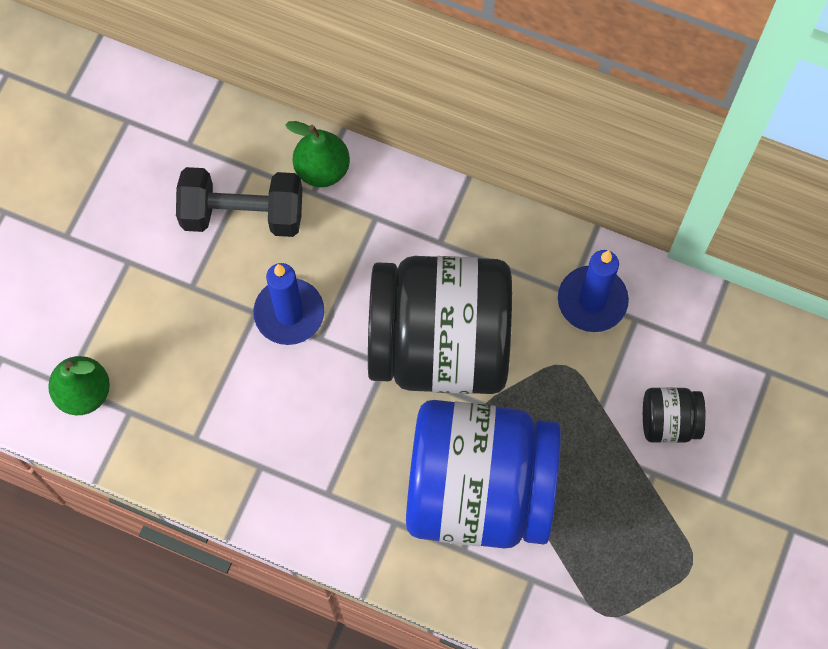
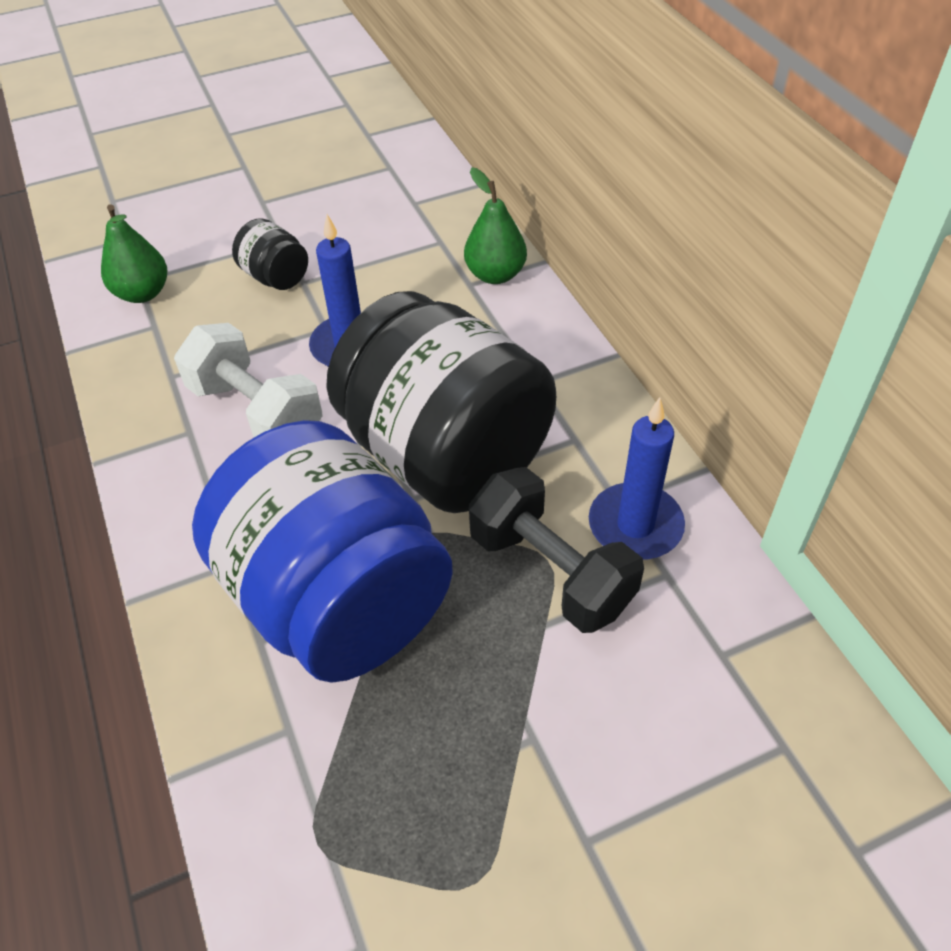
camera: 45 degrees right, 20 degrees down
(243, 214) = (398, 264): black dumbbell -> black dumbbell (551, 571)
(287, 415) = (256, 412): none -> white dumbbell
(668, 422) = (604, 700): black jar -> black jar (276, 277)

